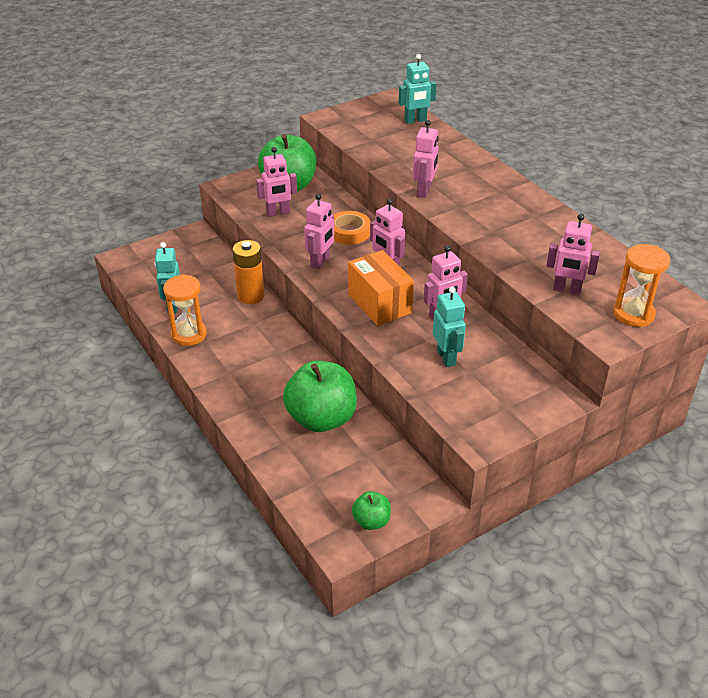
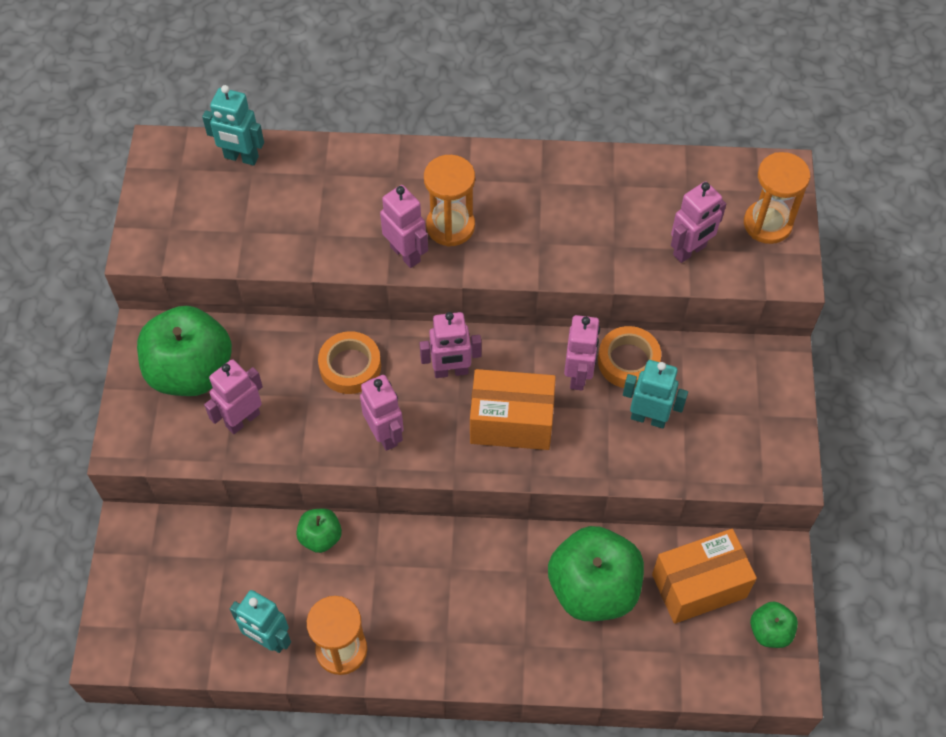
camera: 55 degrees left, 20 degrees up
(251, 296) = (320, 537): orange battery -> green apple
(278, 213) = (242, 419): pink robot -> pink robot turned 150 degrees counterclockwise
(371, 468) = (699, 585): none -> orange box
(415, 121) = (241, 157): turquoise robot -> turquoise robot turned 90 degrees clockwise
(461, 198) = (450, 226): none -> orange hourglass
(476, 331) = (628, 361): none -> orange tape

